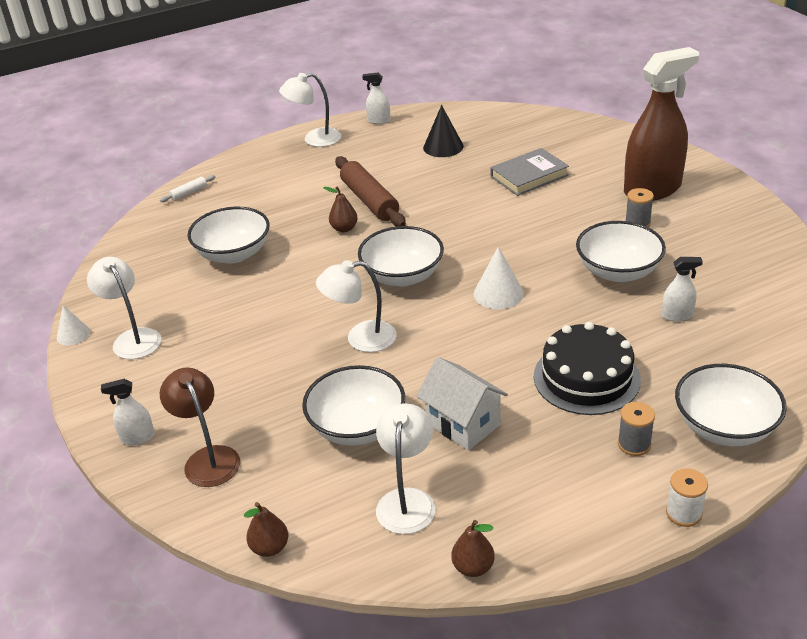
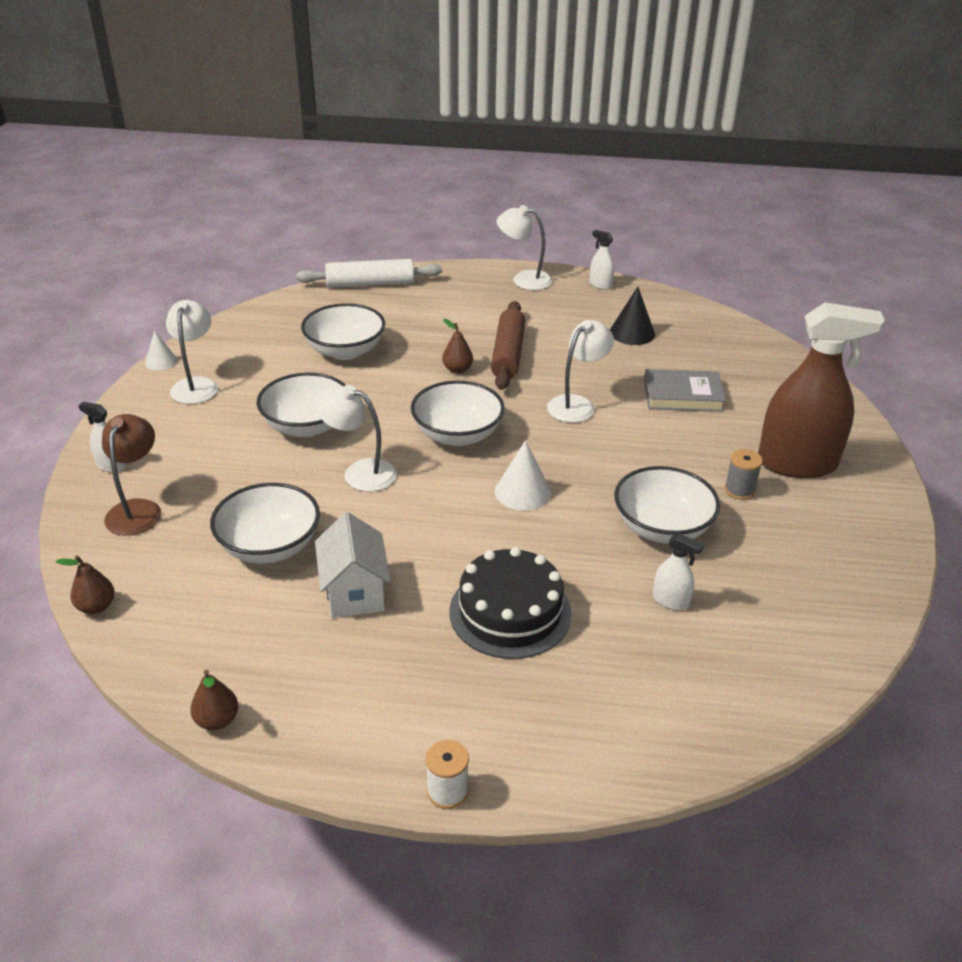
camera: 30 degrees right, 0 degrees up
(189, 193) = (370, 284): white rolling pin -> white rolling pin, size x2.25
(407, 500) = (235, 631): white lamp -> white lamp (577, 404)
(634, 444) = (479, 699): grey spool -> none
(724, 427) = (586, 735): white bowl -> white bowl (307, 426)

